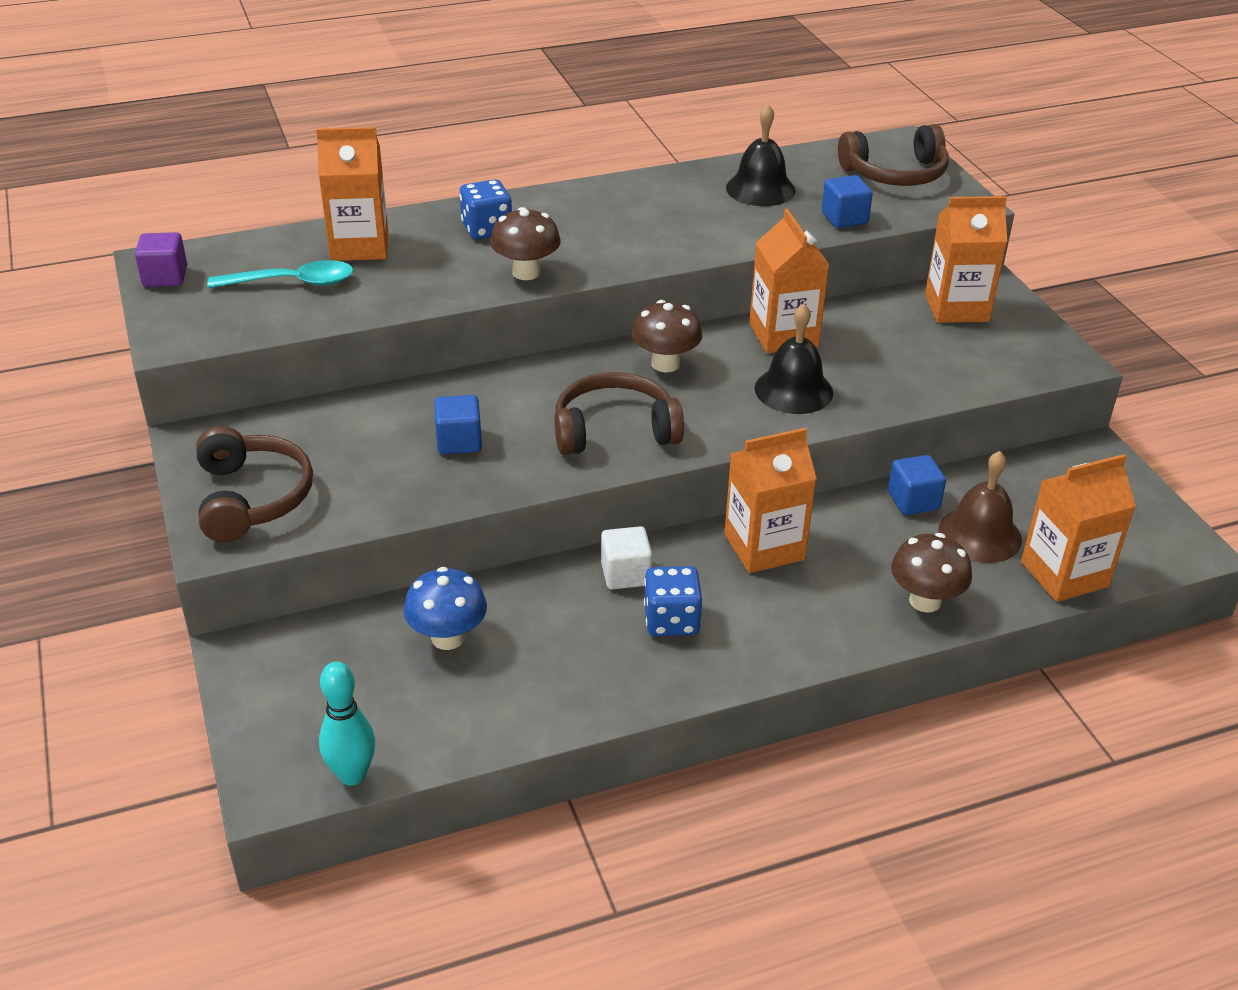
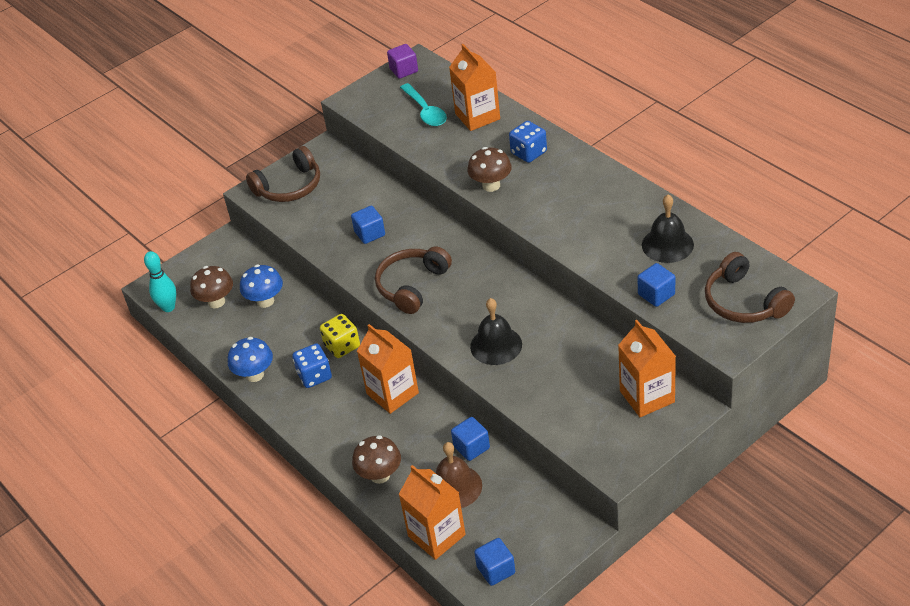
camera: 75 degrees right, 5 degrees up
(614, 430) = (412, 286): brown headphones -> brown headphones turned 120 degrees counterclockwise
(620, 692) = (255, 375): none -> blue mushroom
(625, 574) = (342, 346): white cube -> yellow dice
(665, 364) = (490, 283): brown mushroom -> brown mushroom (216, 302)
(783, 335) = (555, 323): orange carton -> none
(1143, 537) = (496, 570): none -> blue cube

